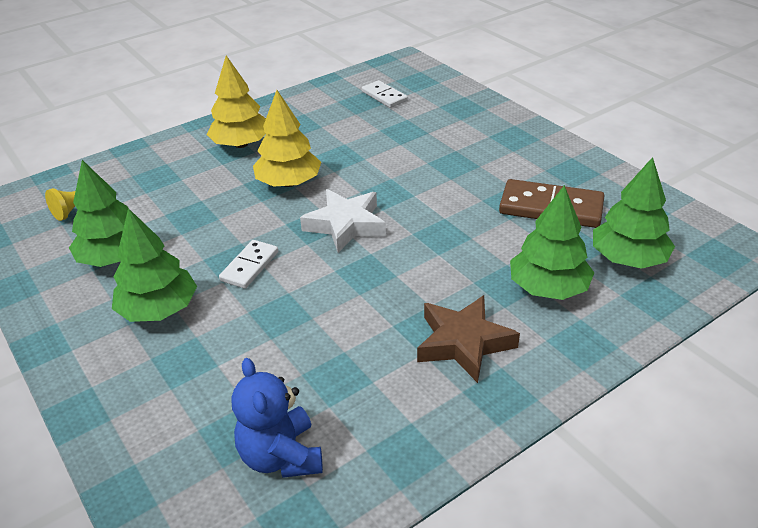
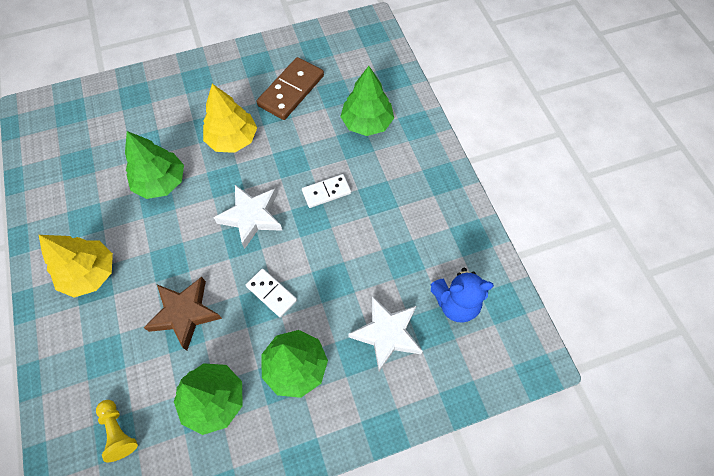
camera: 75 degrees left, 25 degrees up
(215, 385) = (387, 334): none -> white star
(288, 183) = (174, 245): yellow tree -> yellow tree (232, 139)
(384, 96) = (79, 142): white domino -> white domino (326, 192)
(463, 343) = (397, 182): brown star -> brown star (185, 313)
(628, 259) = (357, 74): green tree -> green tree (161, 182)

